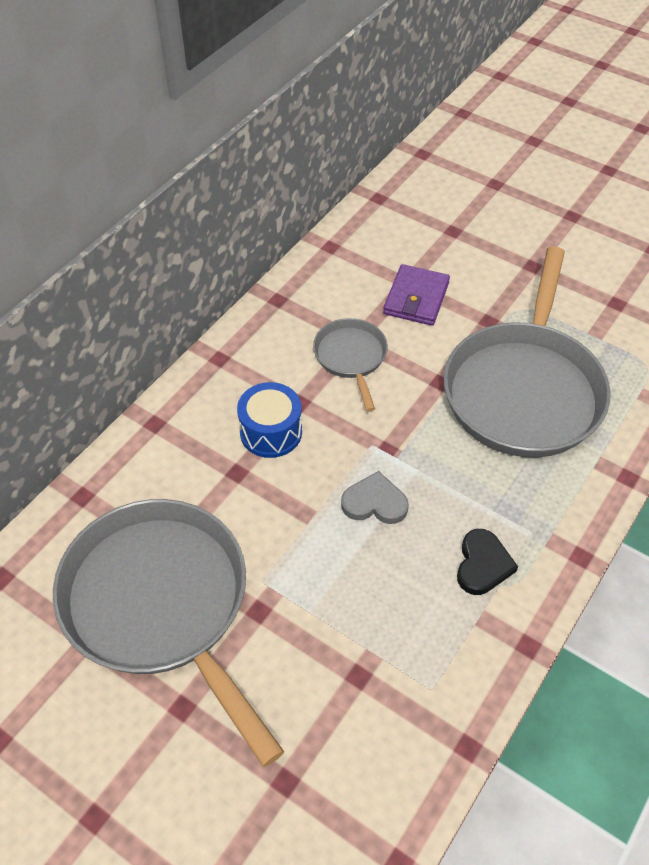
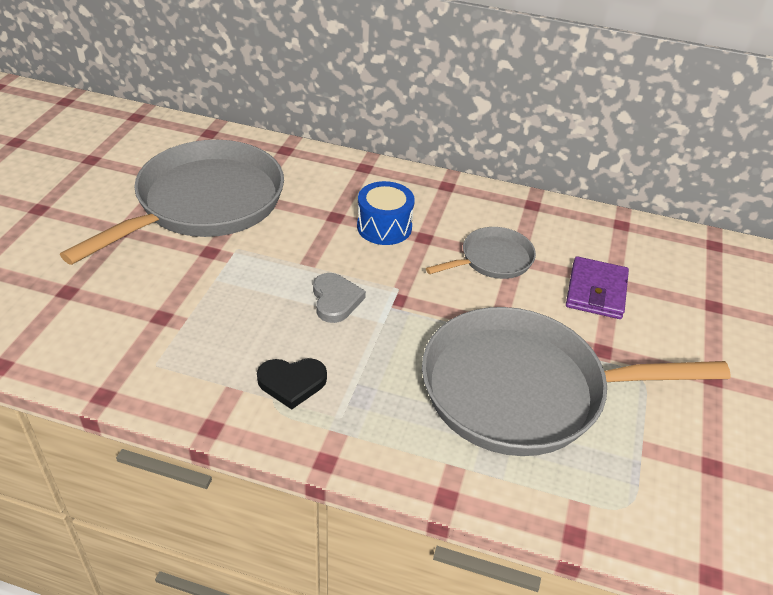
camera: 70 degrees right, 10 degrees down
(416, 298) = (596, 291): purple wallet -> purple wallet turned 75 degrees counterclockwise

